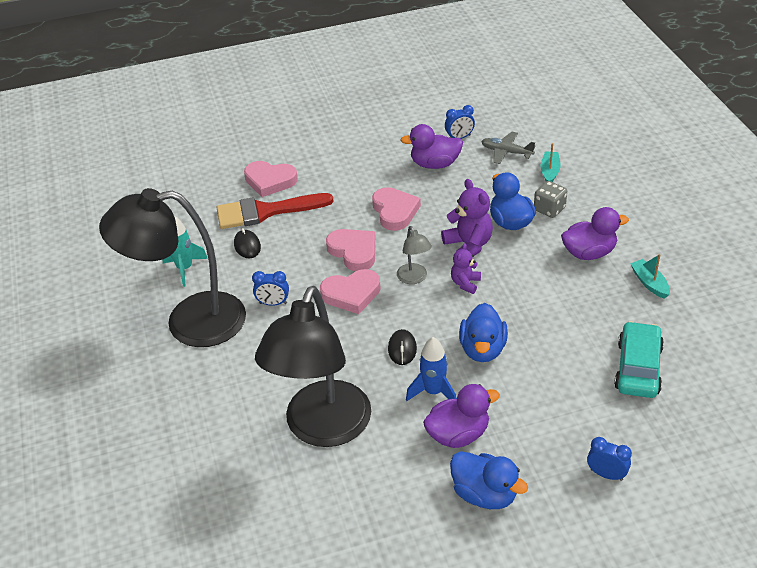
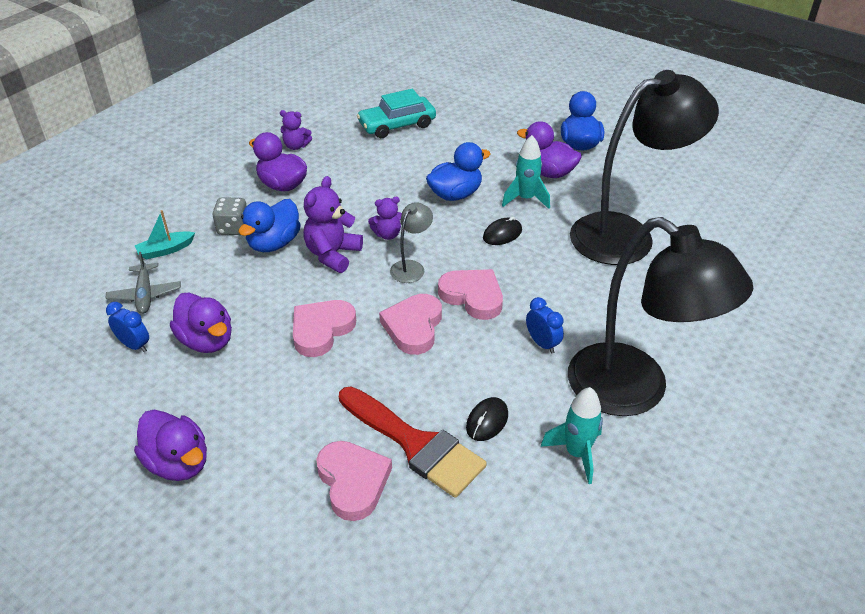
camera: 130 degrees left, 0 degrees up
(350, 131) = (178, 463): none -> purple duck
(433, 392) = (525, 199): blue rocket -> turquoise rocket
(606, 474) = (505, 109): blue clock -> none
(649, 283) = (296, 146): turquoise boat -> purple teddy bear

